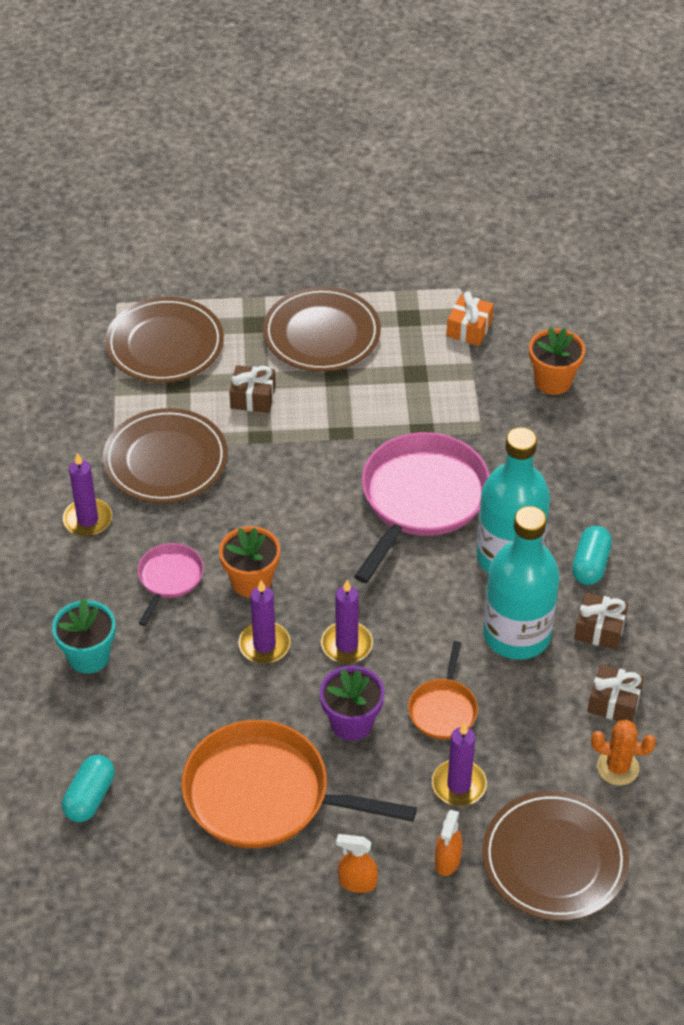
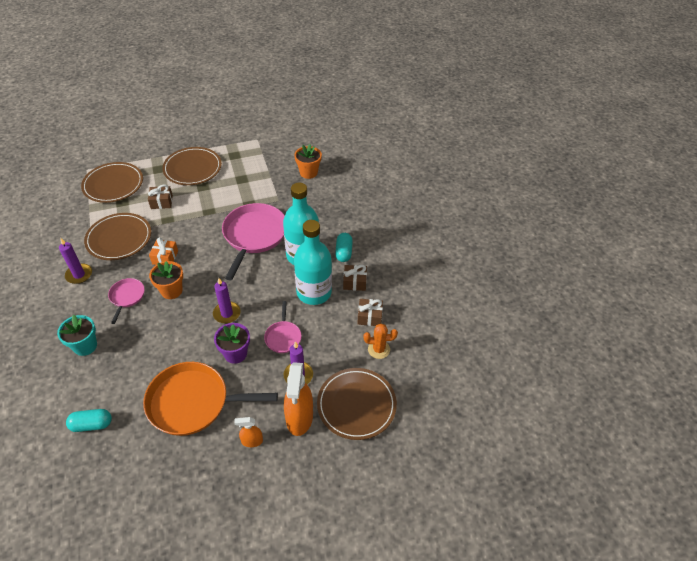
camera: 15 degrees left, 0 degrees up
(90, 797) = (92, 424): turquoise capsule -> turquoise capsule turned 75 degrees clockwise
(264, 645) = (182, 322): purple candle -> none
(443, 709) = (283, 337): orange pan -> pink pan
(447, 860) = (299, 418): orange spray bottle -> orange spray bottle, size x1.95
(469, 328) = (264, 156): orange gift -> orange gift (165, 257)

